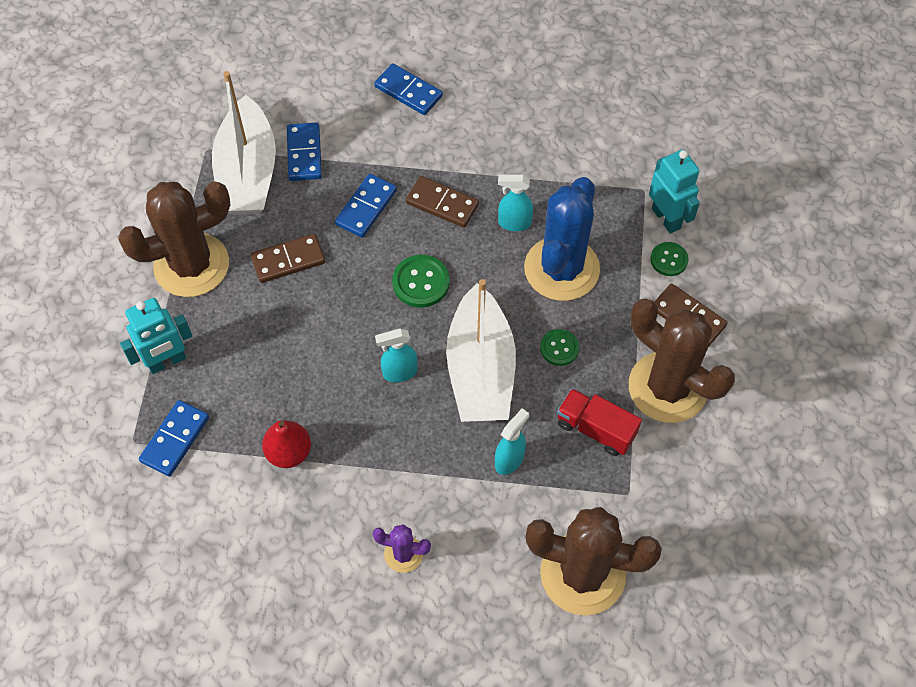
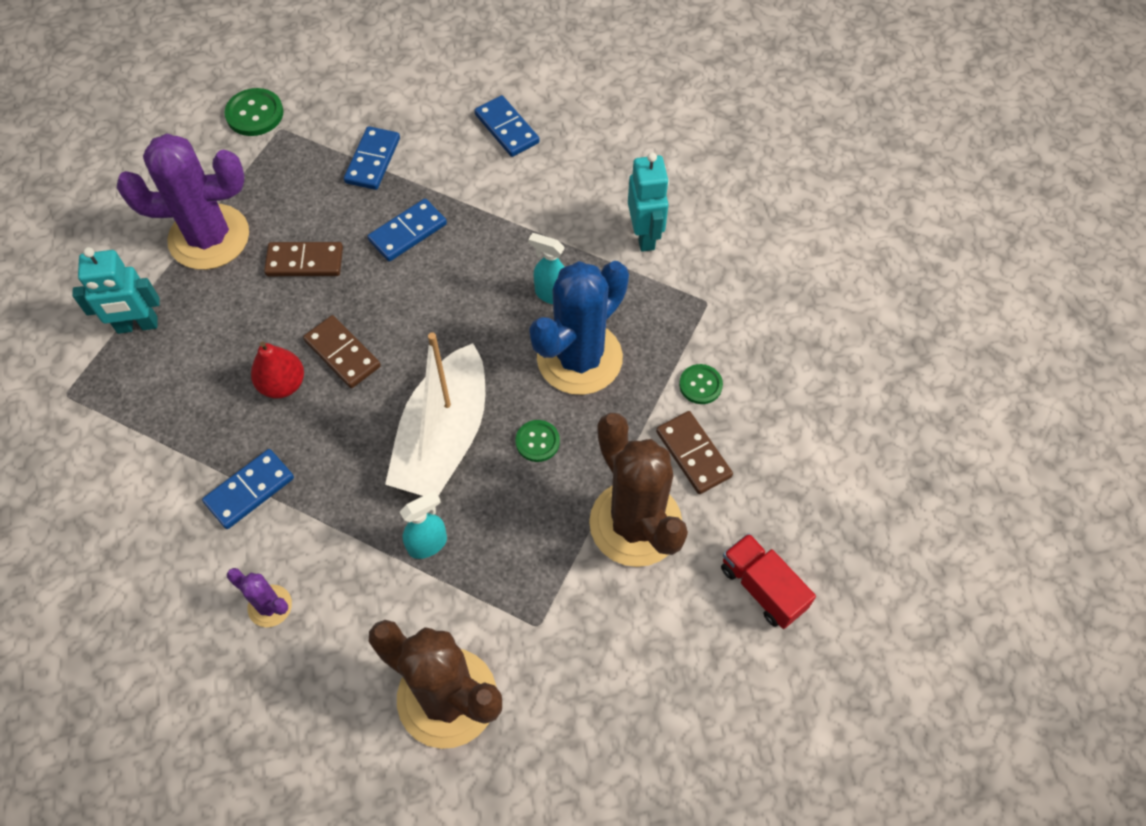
camera: 20 degrees right, 0 degrees up
(175, 439) = (106, 406): blue domino -> blue domino (250, 490)
(191, 265) = (209, 237): brown cactus -> purple cactus
(247, 173) = (308, 163): white boat -> none
(289, 452) = (208, 457): red pear -> red pear (282, 384)
(399, 372) = (359, 412): turquoise spray bottle -> none
(421, 282) = (426, 326): green button -> green button (255, 114)
(442, 204) = (486, 252): brown domino -> brown domino (342, 354)
(595, 429) = (535, 542): red truck -> red truck (762, 588)
(666, 218) = (718, 339): turquoise robot -> turquoise robot (645, 235)

